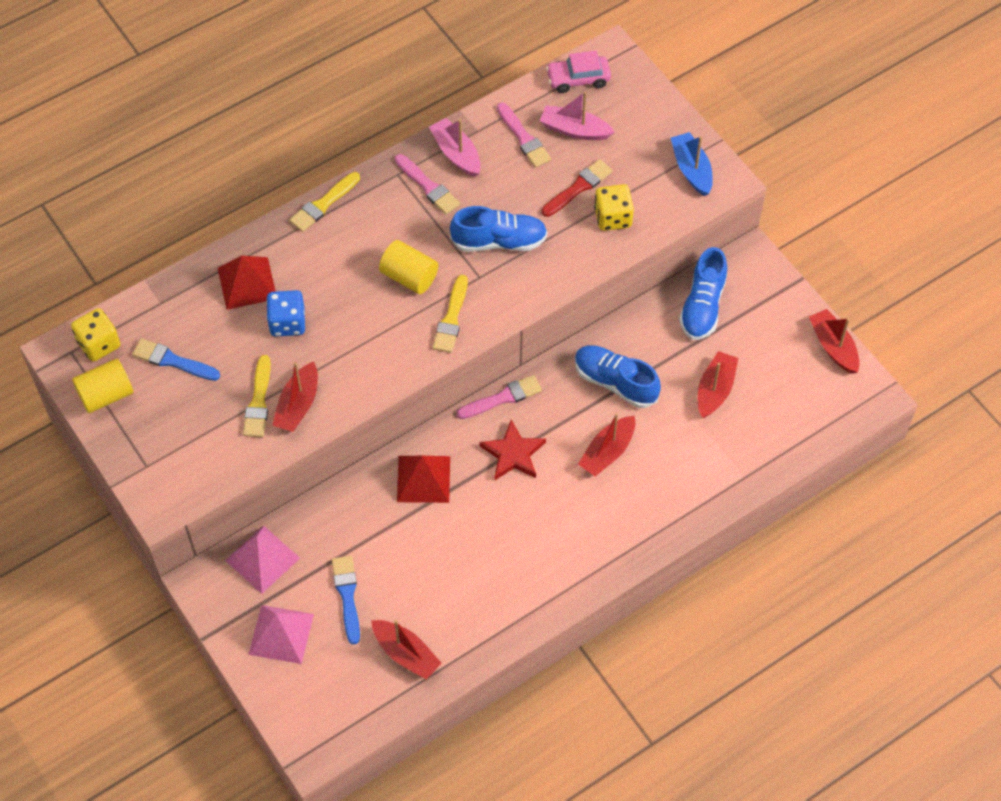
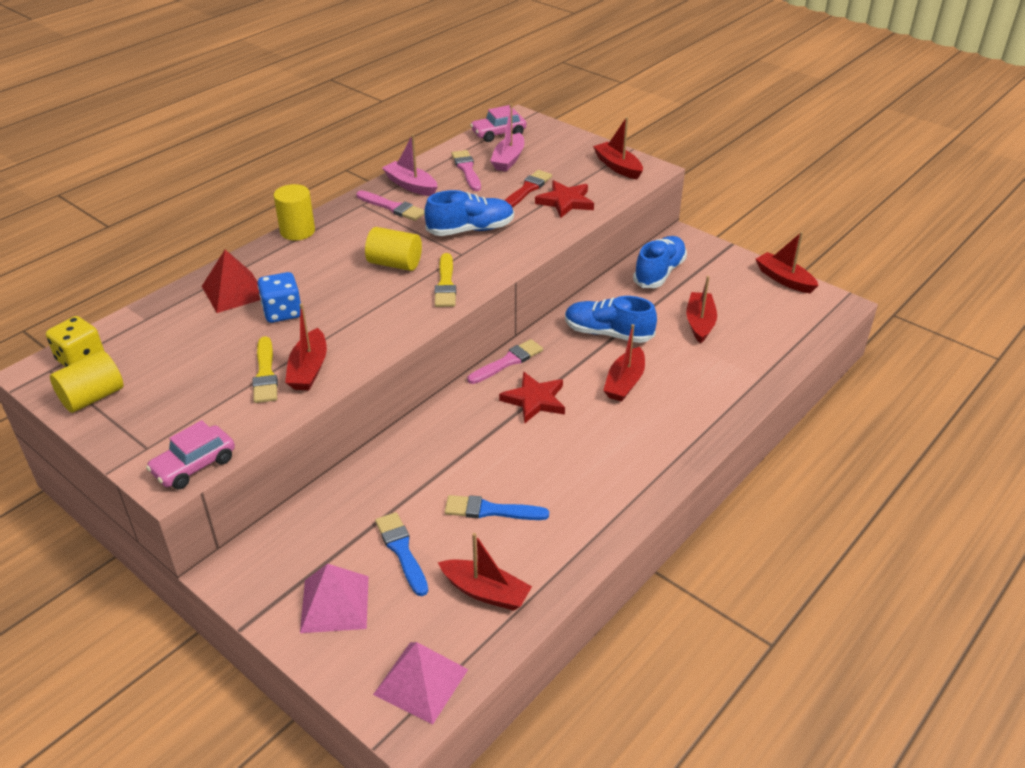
camera: 15 degrees left, 20 degrees down
(172, 361) = (165, 358): blue brush -> blue brush (491, 510)
(183, 496) = (194, 466): none -> pink car
(262, 559) = (296, 536): pink pyramid -> pink pyramid (421, 681)
(323, 204) = (297, 231): yellow brush -> yellow cylinder
(423, 479) = (452, 435): red pyramid -> none
(524, 138) = (467, 169): pink brush -> pink brush turned 150 degrees counterclockwise
(574, 130) = (508, 159): pink boat -> pink boat turned 75 degrees counterclockwise
(613, 217) = (565, 202): yellow dice -> red star
(691, 169) = (618, 167): blue boat -> red boat
(702, 306) = (659, 273): blue shoe -> blue shoe turned 150 degrees counterclockwise

